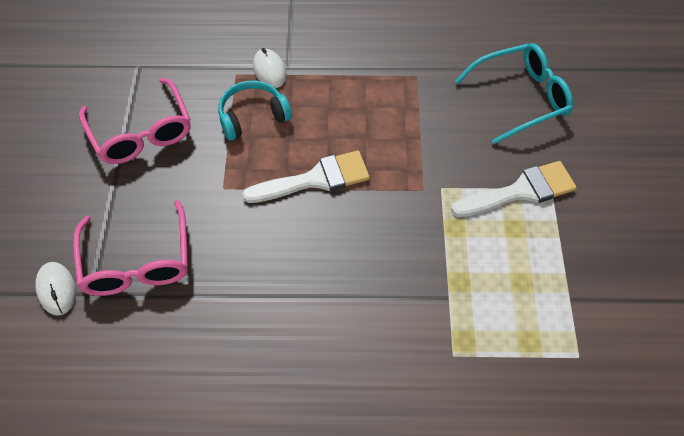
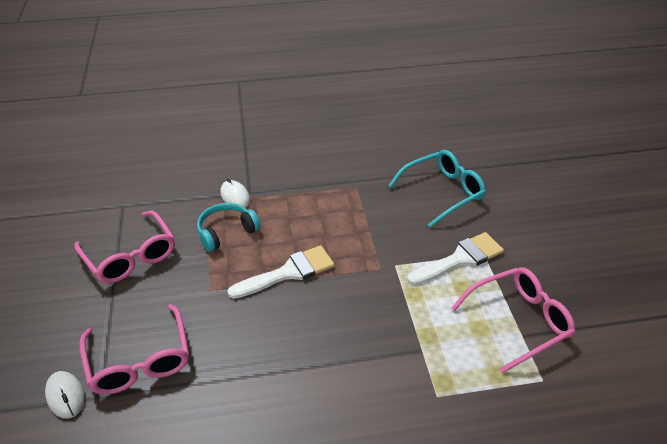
camera: 10 degrees left, 15 degrees down
(570, 281) = (519, 321): none -> pink glasses

